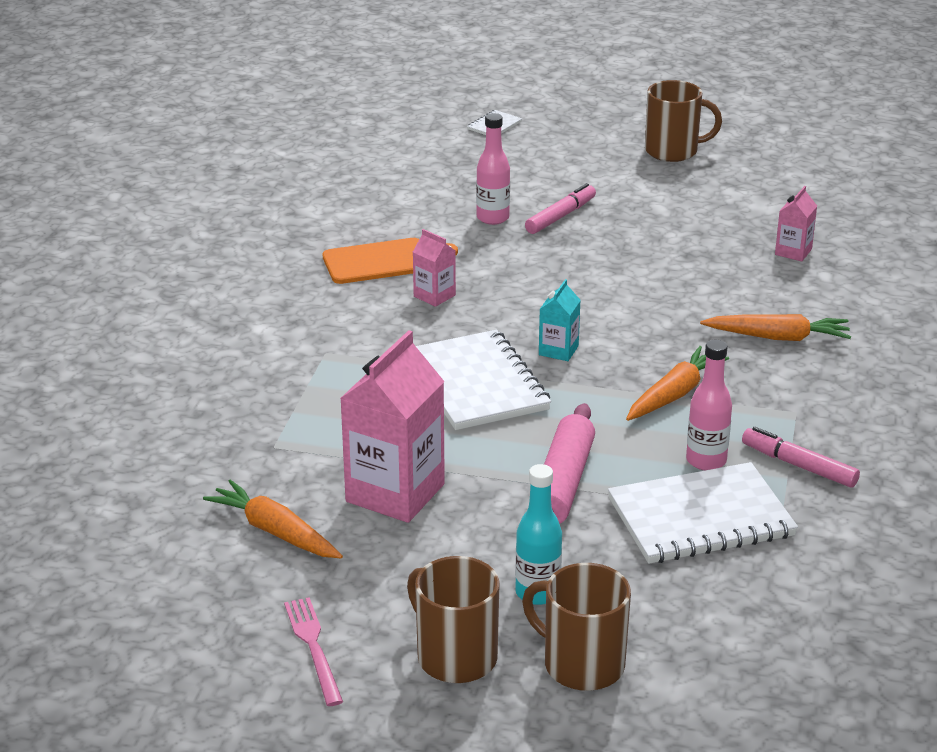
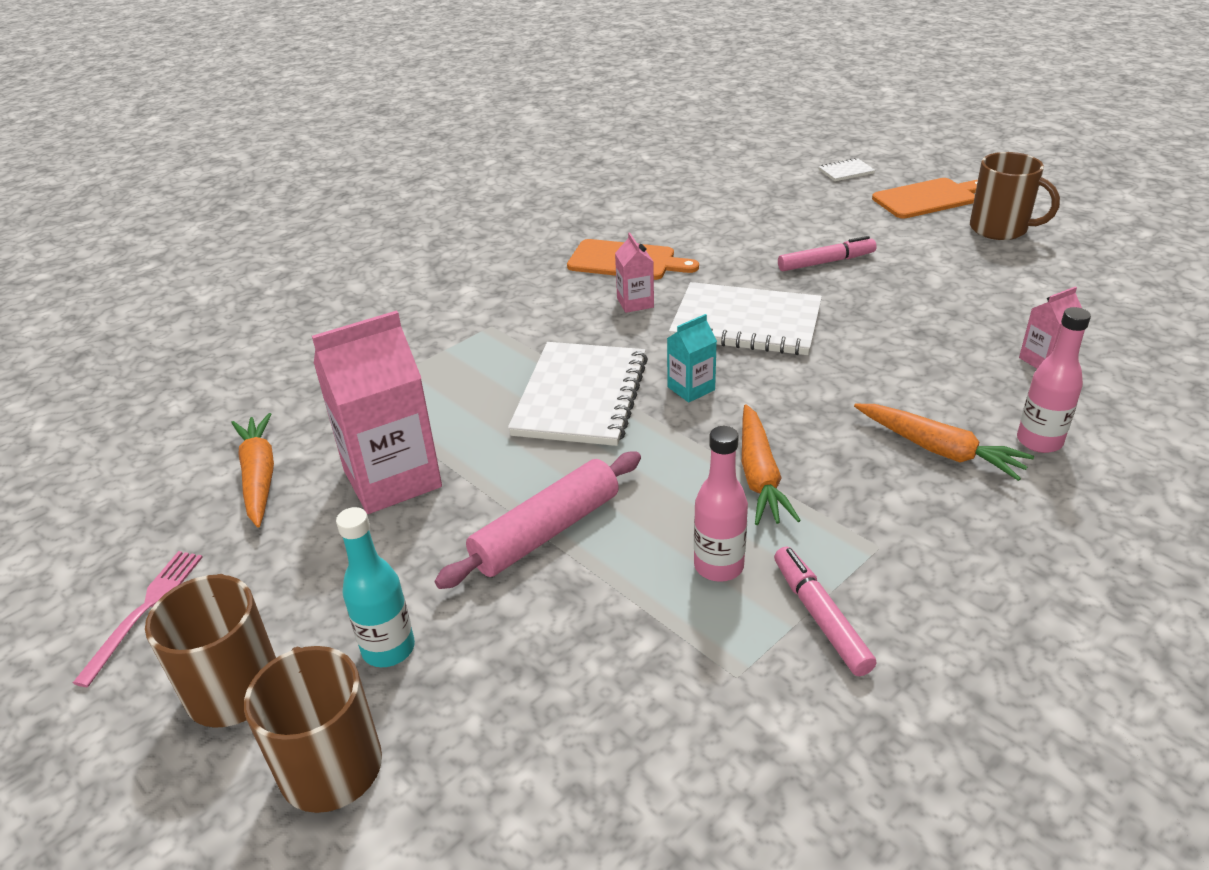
camera: 35 degrees right, 5 degrees up
(492, 218) = (761, 248): pink bottle -> pink bottle (1039, 441)
(590, 136) = (928, 198): none -> orange cutting board
(674, 394) = (759, 475): orange carrot -> orange carrot turned 105 degrees clockwise
(701, 518) = (643, 636): white notebook -> white notebook (746, 323)

